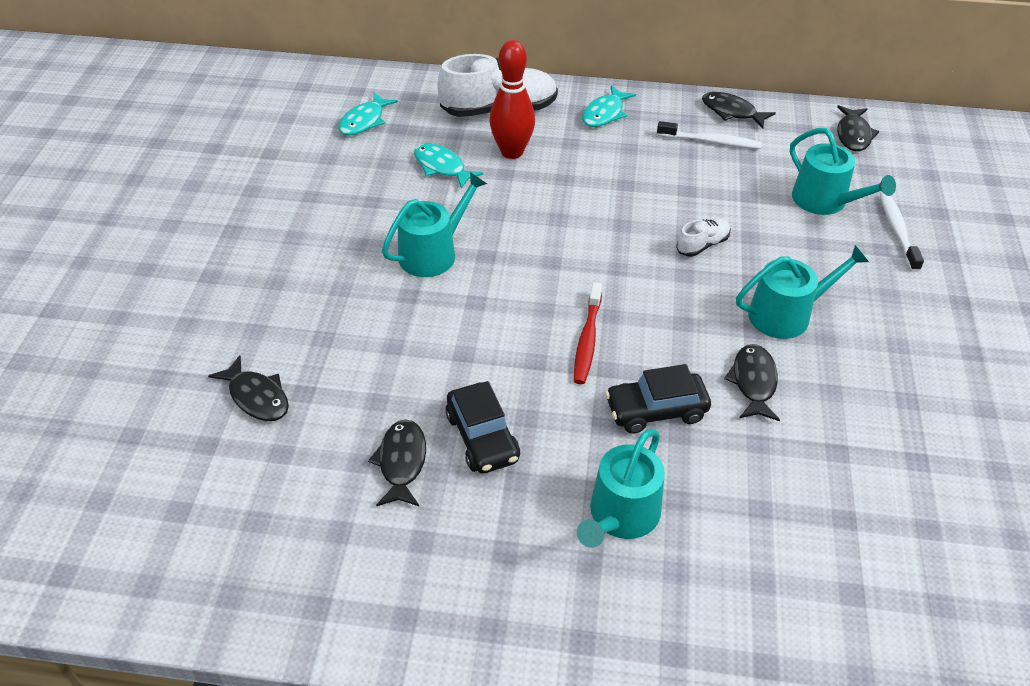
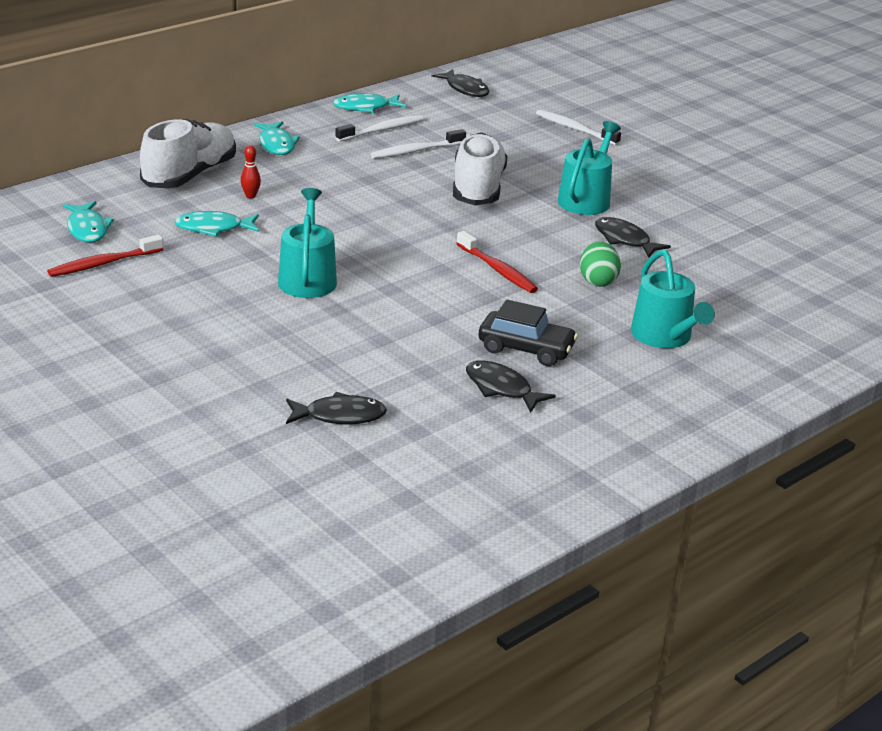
camera: 50 degrees left, 15 degrees down
(329, 156) = (103, 263): none -> red toothbrush
(512, 152) = (250, 196): red bowling pin -> red bowling pin, size x0.43
(656, 410) = (597, 281): black car -> green egg
(702, 245) = (478, 188): white shoe -> white shoe, size x2.07
(708, 177) = (416, 151): none -> white toothbrush
(732, 112) = (365, 107): black fish -> turquoise fish
(825, 201) = (510, 132): turquoise watering can -> none

